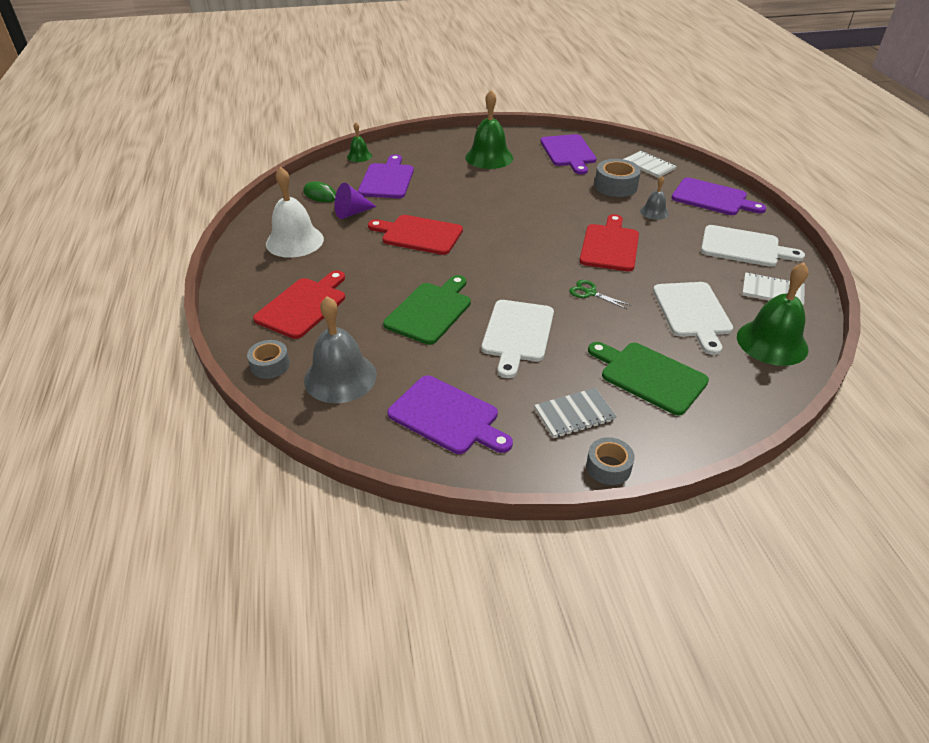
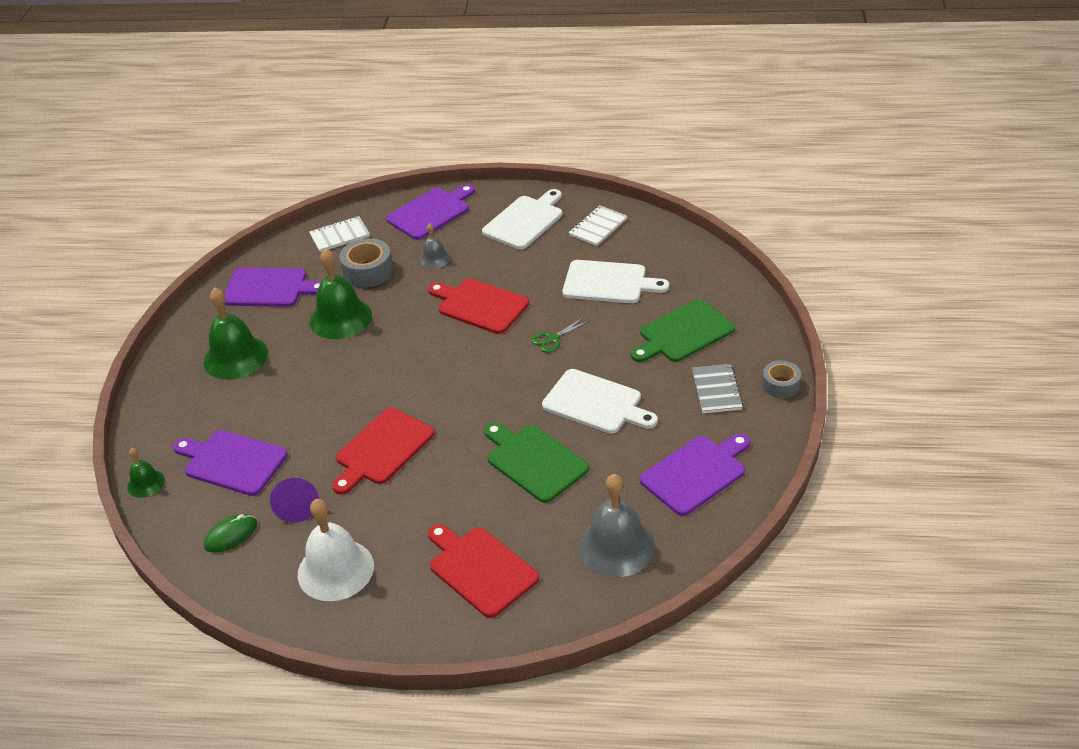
camera: 70 degrees left, 0 degrees up
(270, 365) = (577, 605): grey tape -> none
(772, 342) = (665, 251): green bell -> green bell (340, 318)

